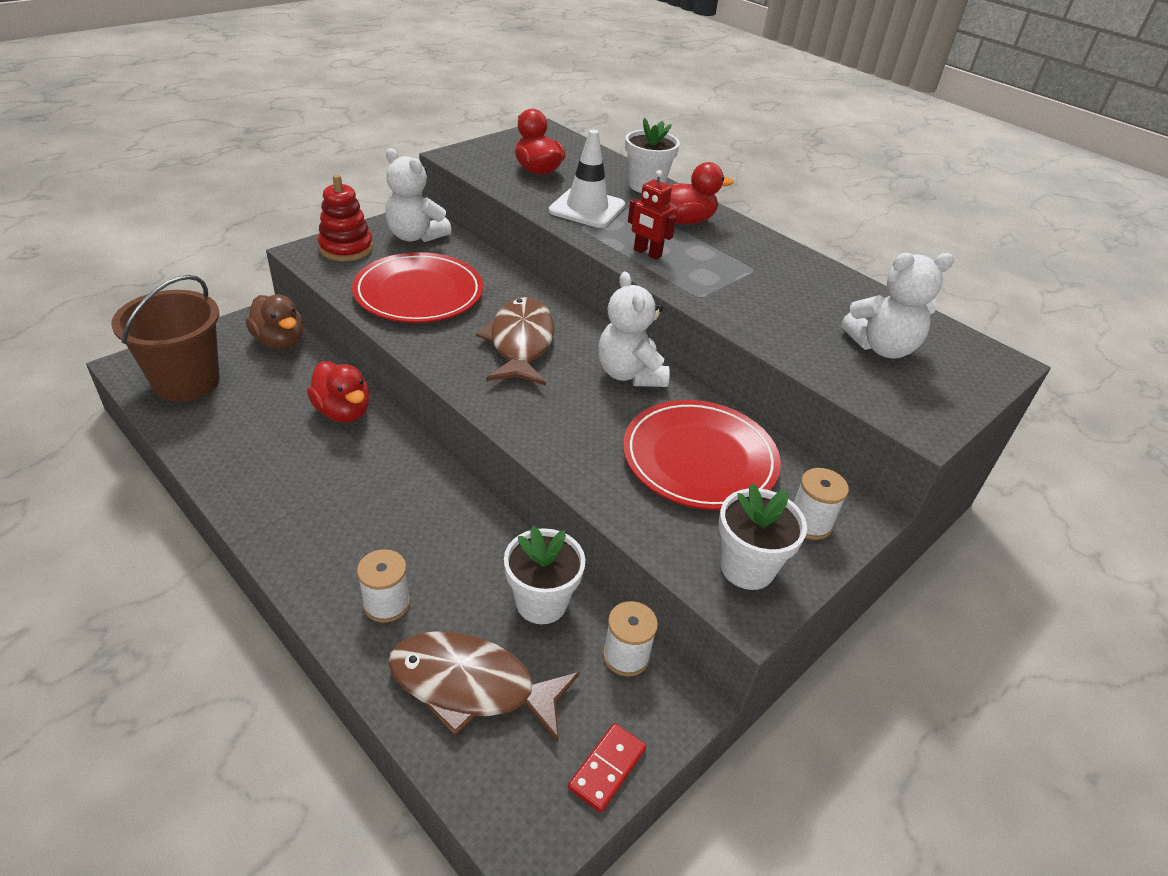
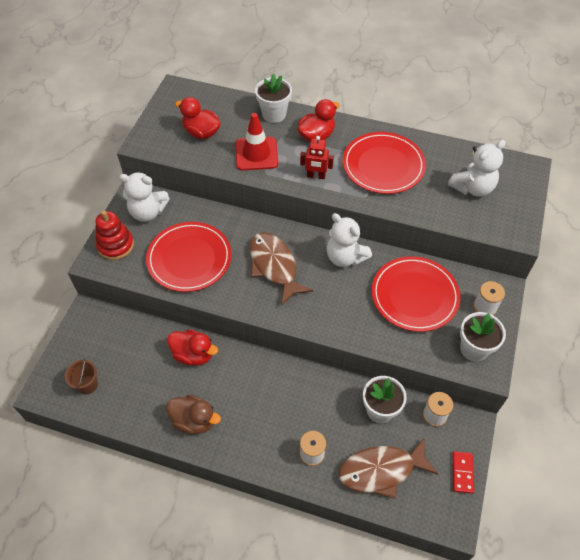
camera: 25 degrees left, 15 degrees up
(187, 382) = (87, 385): brown bucket -> brown bucket, size x0.50
(280, 341) = (113, 326): brown duck -> brown duck (194, 420)
(587, 208) = (256, 154): white traffic cone -> red traffic cone
(756, 277) = (383, 165): none -> red plate

